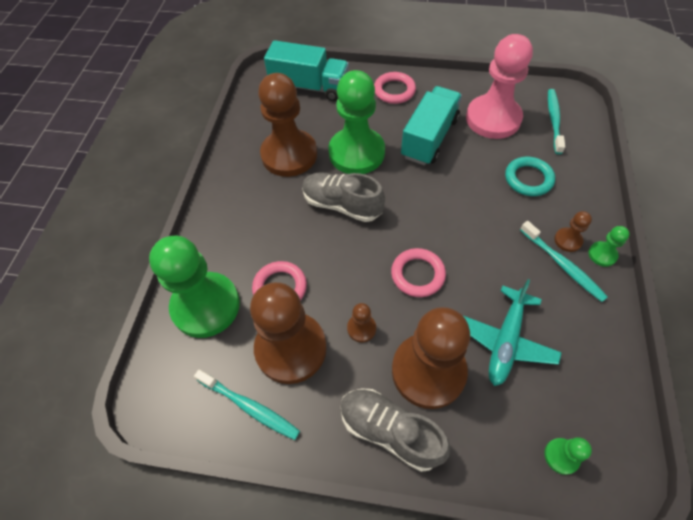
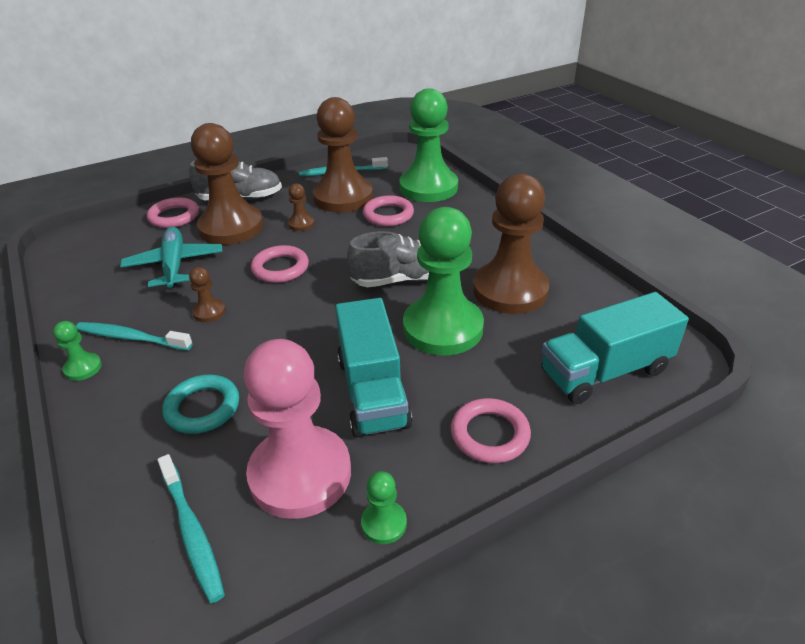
camera: 140 degrees right, 20 degrees down
(479, 443) = (174, 217): none -> pink ring
(561, 456) = (110, 233): green pawn -> green pawn (384, 523)
(568, 240) = (129, 363): brown pawn -> brown pawn (209, 312)

